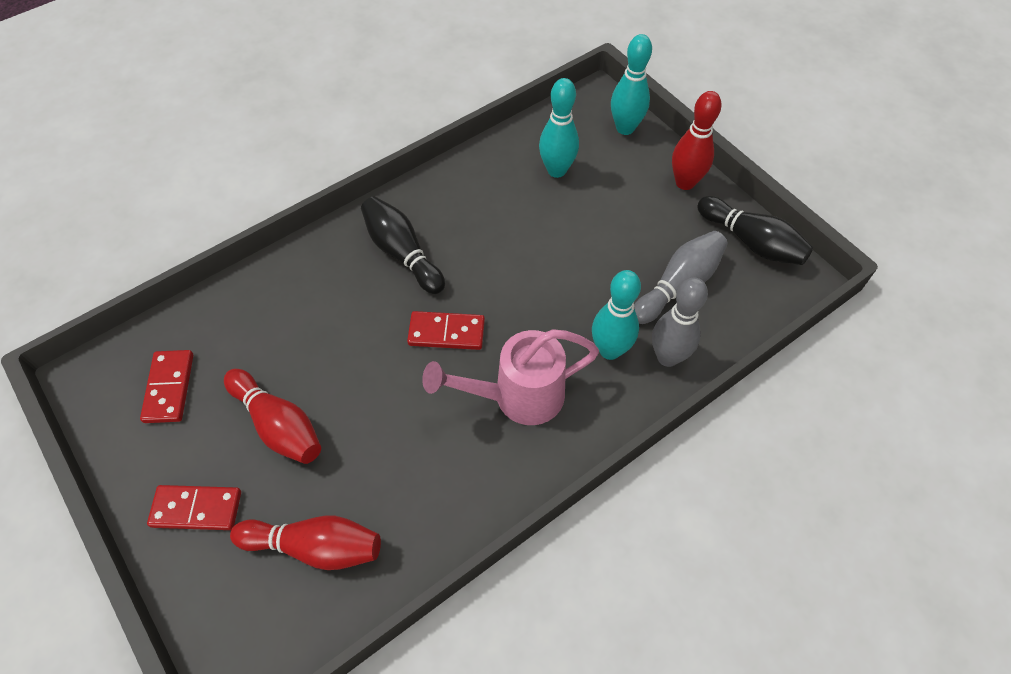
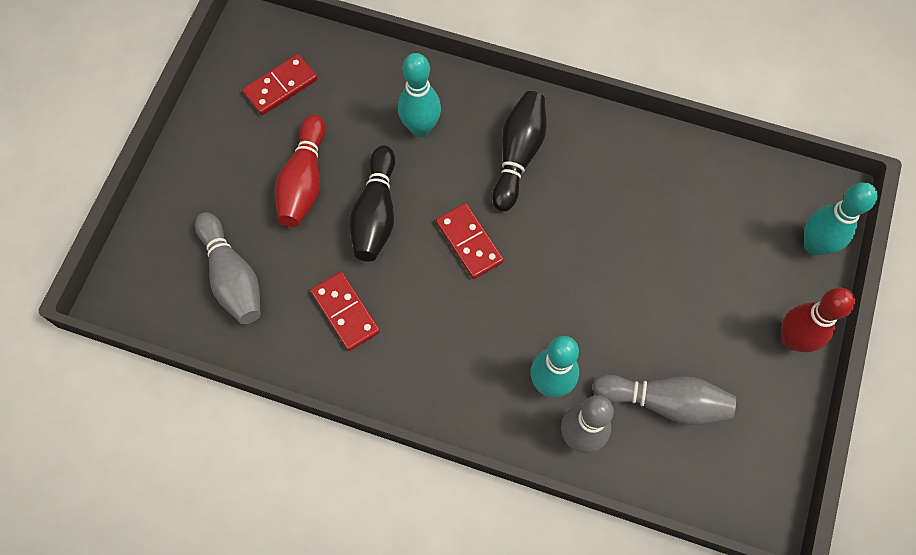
camera: 55 degrees right, 10 degrees up
(196, 509) = (207, 178): red domino -> red domino (345, 312)
(315, 546) = (232, 277): red bowling pin -> grey bowling pin
(518, 397) = (451, 337): pink watering can -> none
(556, 170) = (709, 217): turquoise bowling pin -> turquoise bowling pin (420, 128)
(751, 242) = (770, 442): black bowling pin -> black bowling pin (376, 214)

